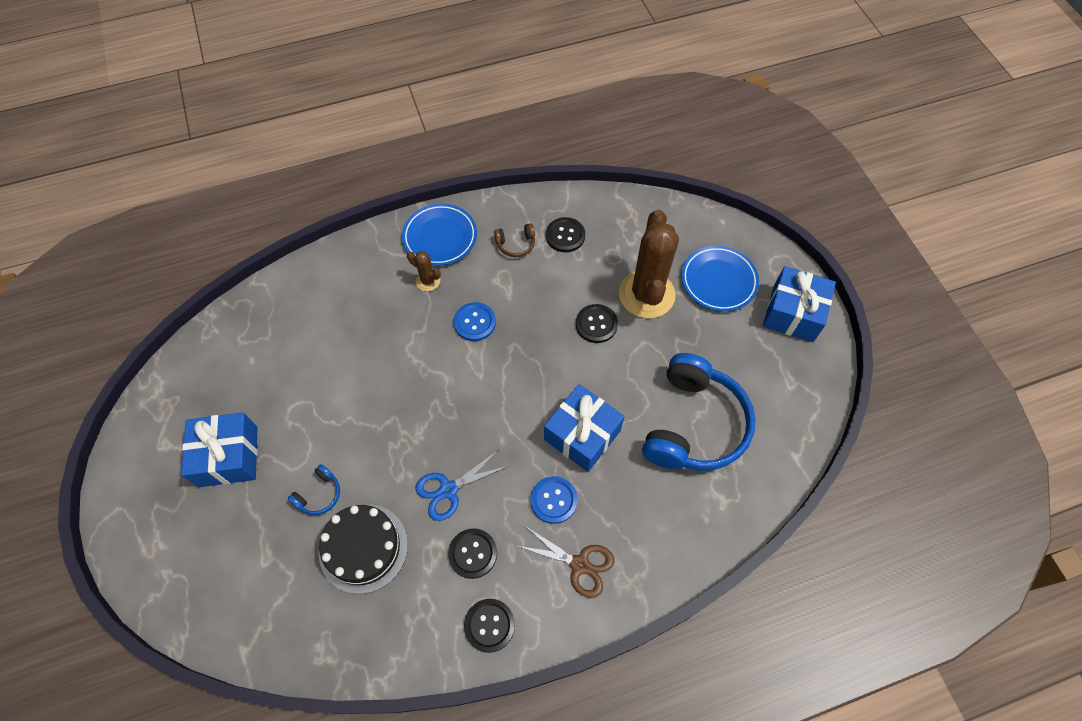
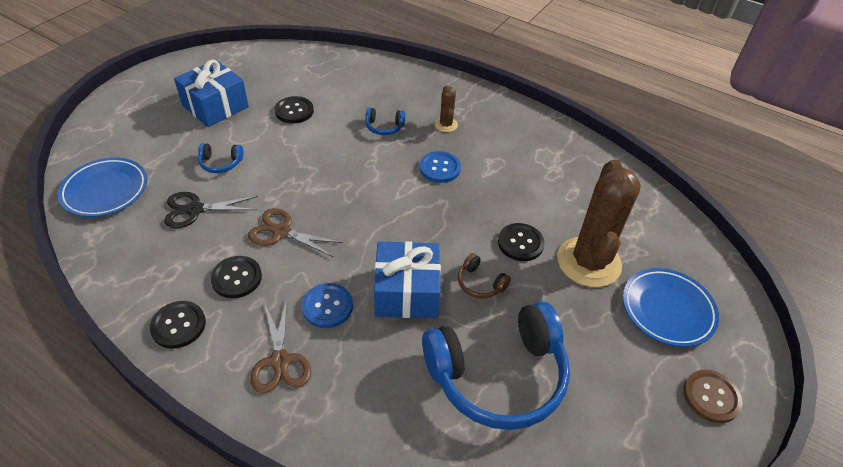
camera: 50 degrees right, 15 degrees down
(363, 548) = (195, 210): black cake -> black scissors
(388, 330) = (384, 127): none -> blue headphones
(440, 237) = (489, 111): blue plate -> blue plate (105, 190)
(448, 490) = (281, 232): blue scissors -> brown scissors
(516, 244) = (533, 154): brown headphones -> brown headphones (480, 283)
(565, 236) = (577, 178): black button -> black button (294, 111)
(646, 294) = (588, 262): brown cactus -> brown cactus turned 45 degrees counterclockwise
(793, 313) = (711, 397): blue gift -> brown button

